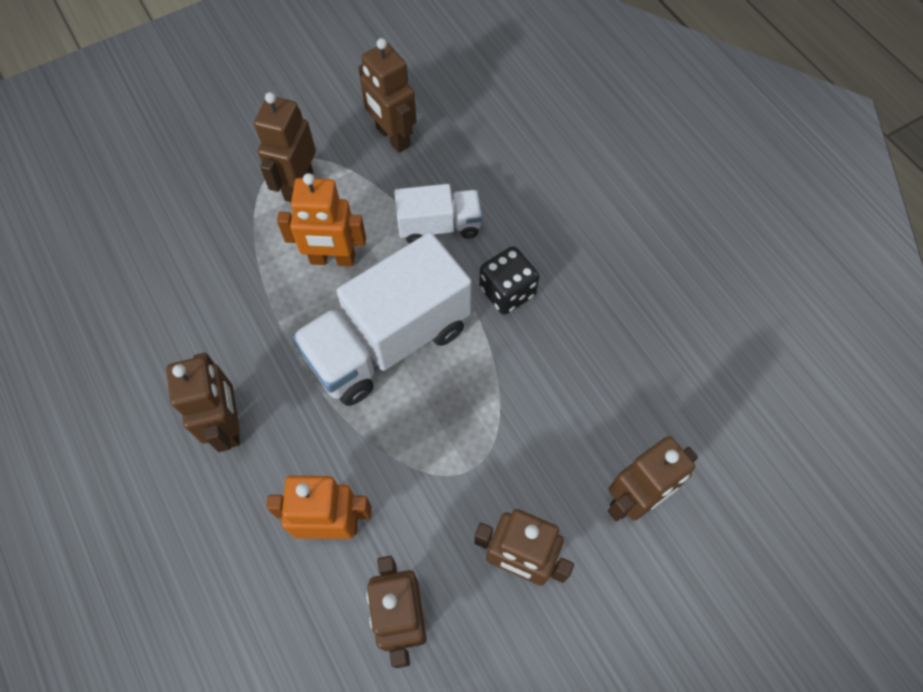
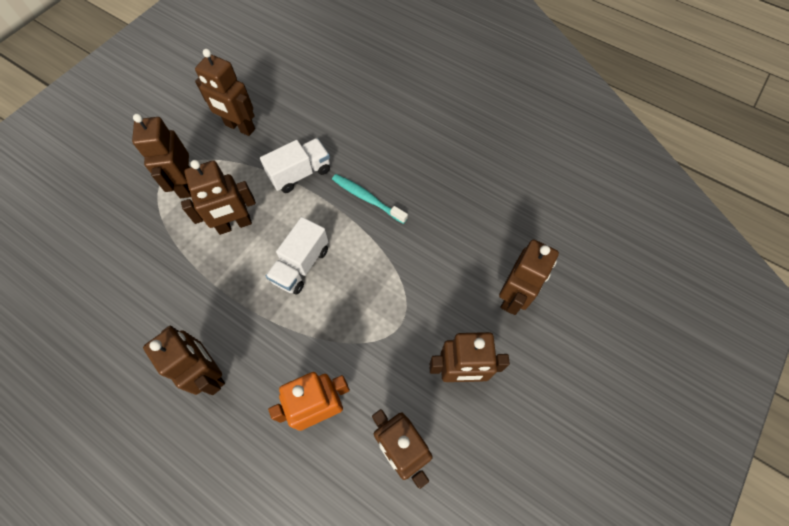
camera: 25 degrees left, 0 degrees up
(332, 259) = (234, 225): orange robot -> brown robot
(388, 342) = (301, 265): white truck -> white truck, size x0.54
(507, 292) = (367, 198): black dice -> turquoise toothbrush

